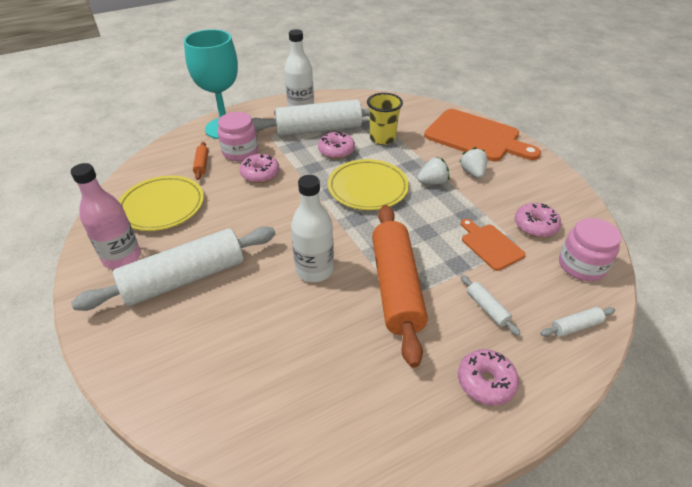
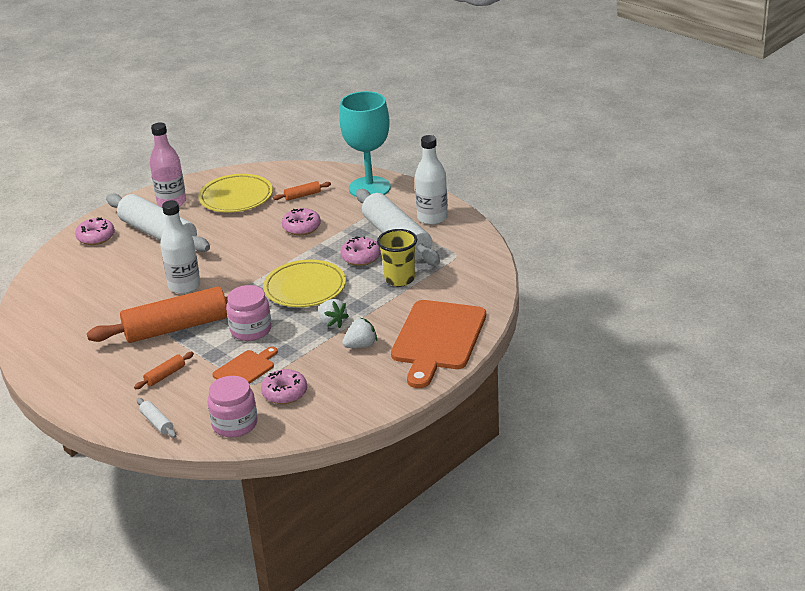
camera: 75 degrees right, 10 degrees down
(240, 152) = (332, 207): pink jar -> pink jar (251, 330)
(485, 382) = (92, 382): pink donut -> pink donut (96, 237)
(487, 308) = (165, 375): white rolling pin -> orange rolling pin

